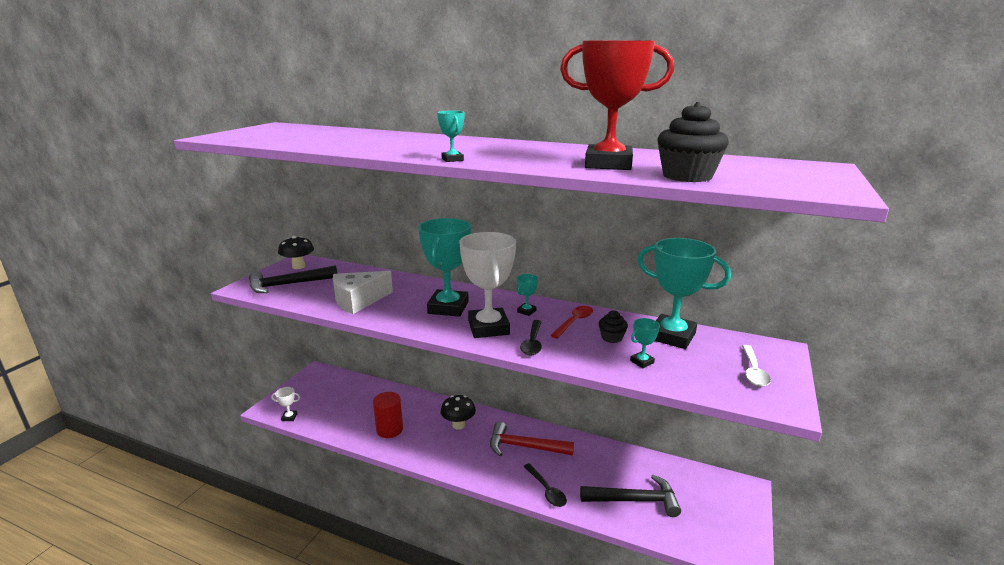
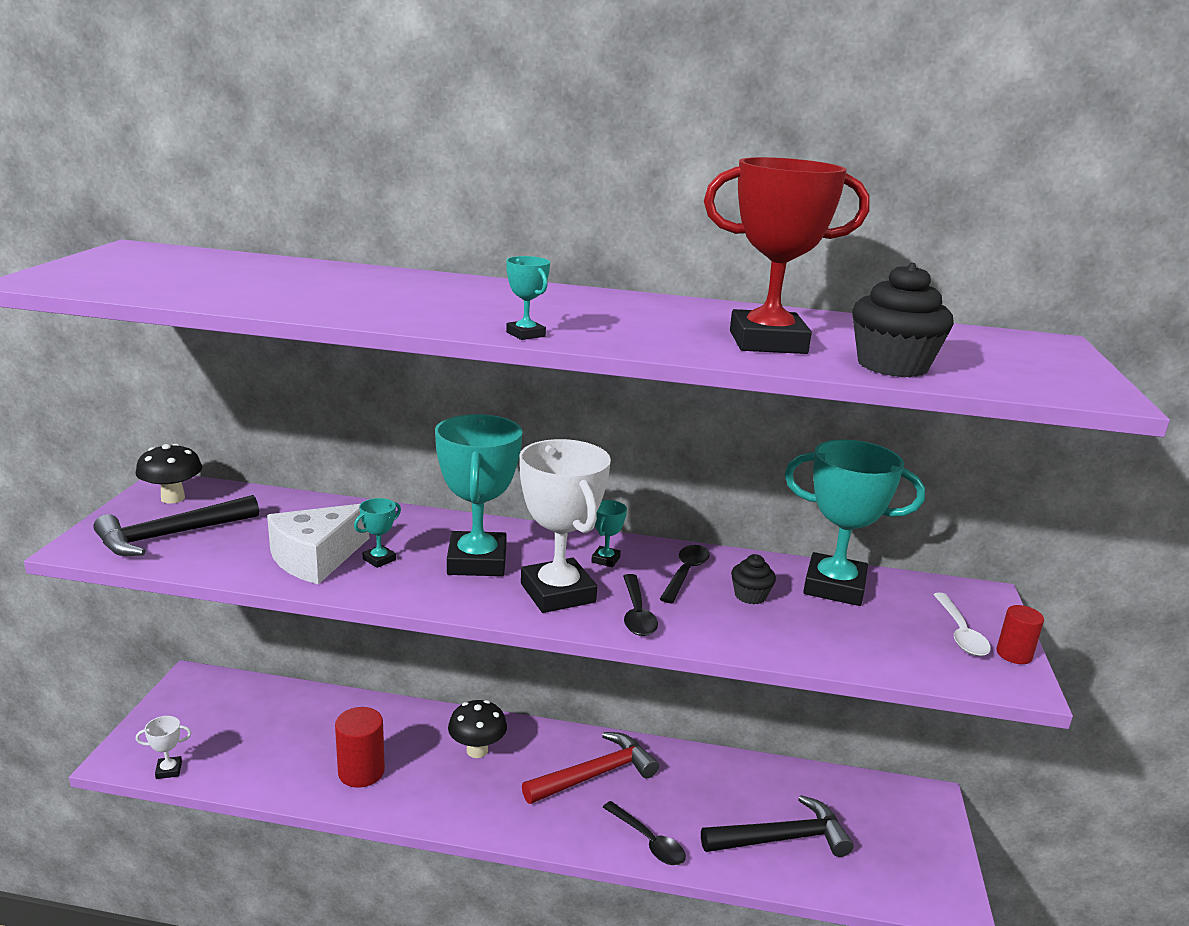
camera: 15 degrees left, 0 degrees up
(524, 447) = (595, 775): red hammer -> red hammer turned 150 degrees clockwise
(574, 322) = (685, 573): red spoon -> black spoon
(642, 362) = (807, 632): turquoise trophy -> turquoise trophy (379, 559)
(789, 388) = (1014, 654): none -> red cylinder

